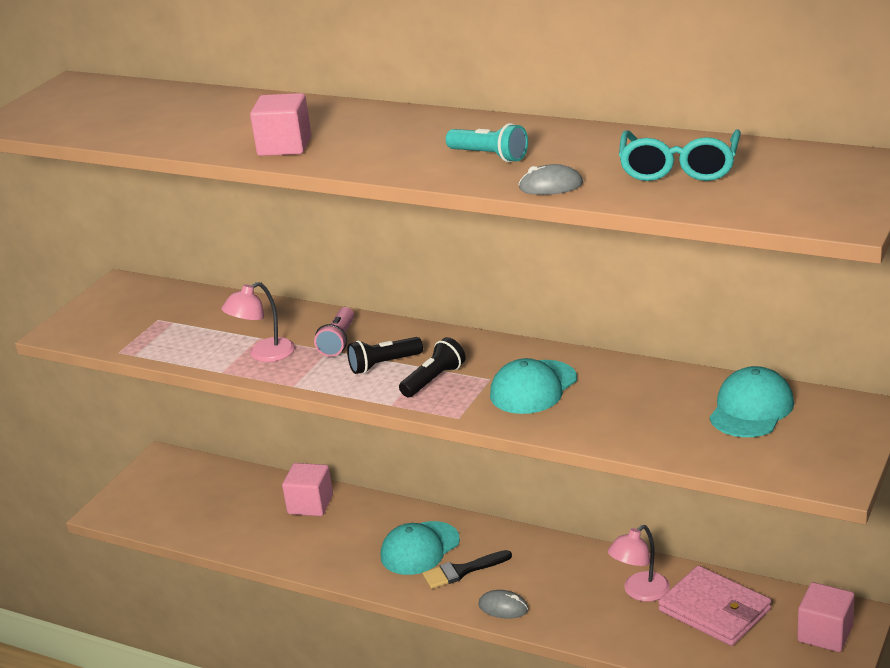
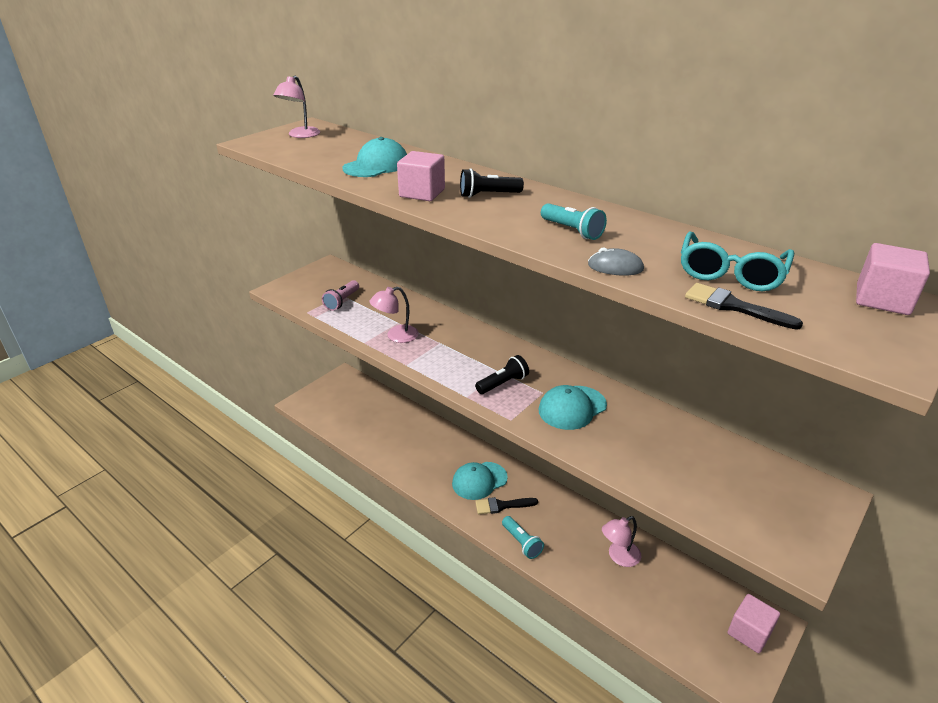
camera: 10 degrees right, 5 degrees up
(69, 100) = (300, 135): none -> pink lamp
(310, 504) = (421, 430): pink cube -> pink cube (882, 299)
(338, 341) = (448, 337): pink flashlight -> pink flashlight (342, 301)
(384, 364) = (472, 363): black flashlight -> black flashlight (488, 195)
(503, 607) = (521, 542): grey mouse -> turquoise flashlight
(686, 201) = (733, 306): none -> black brush
(715, 610) = (669, 587): pink wallet -> none
(751, 409) = (737, 469): turquoise cap -> turquoise cap (376, 165)

